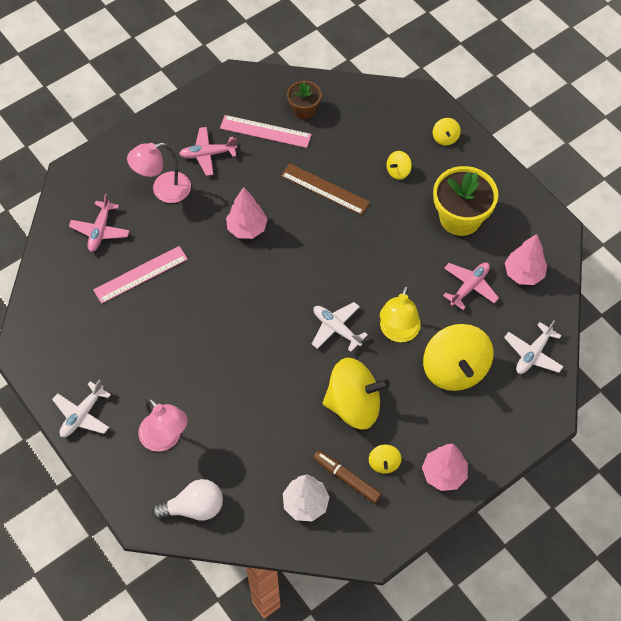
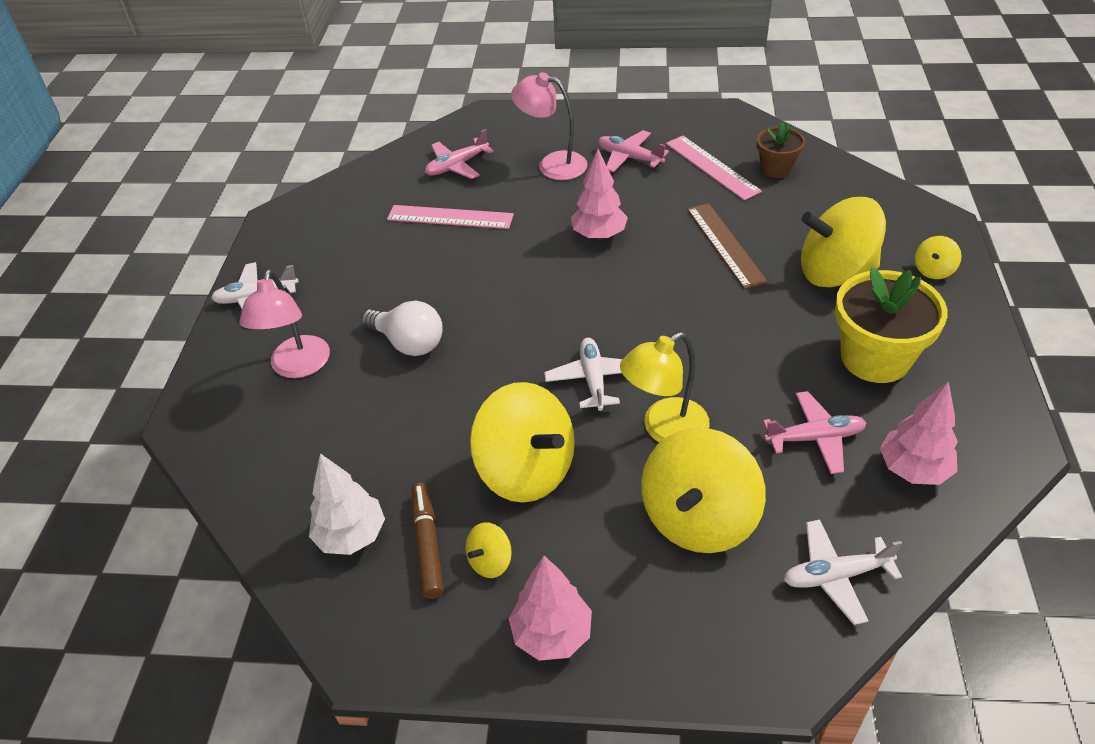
camera: 45 degrees right, 15 degrees down
(194, 507) = (242, 450): white light bulb -> white light bulb (408, 343)
(398, 171) = (835, 272): yellow spinning top -> yellow spinning top, size x2.28

